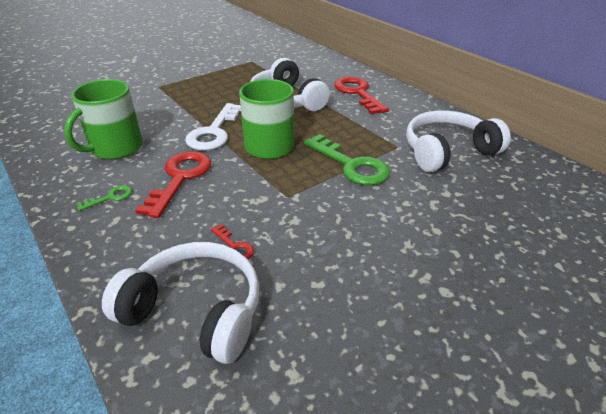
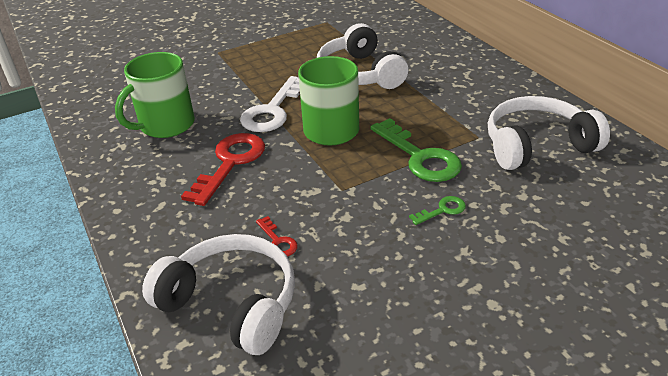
camera: 10 degrees right, 0 degrees up
(110, 197) = (157, 181): green key -> green key (442, 210)
(358, 93) = (445, 67): red key -> none

